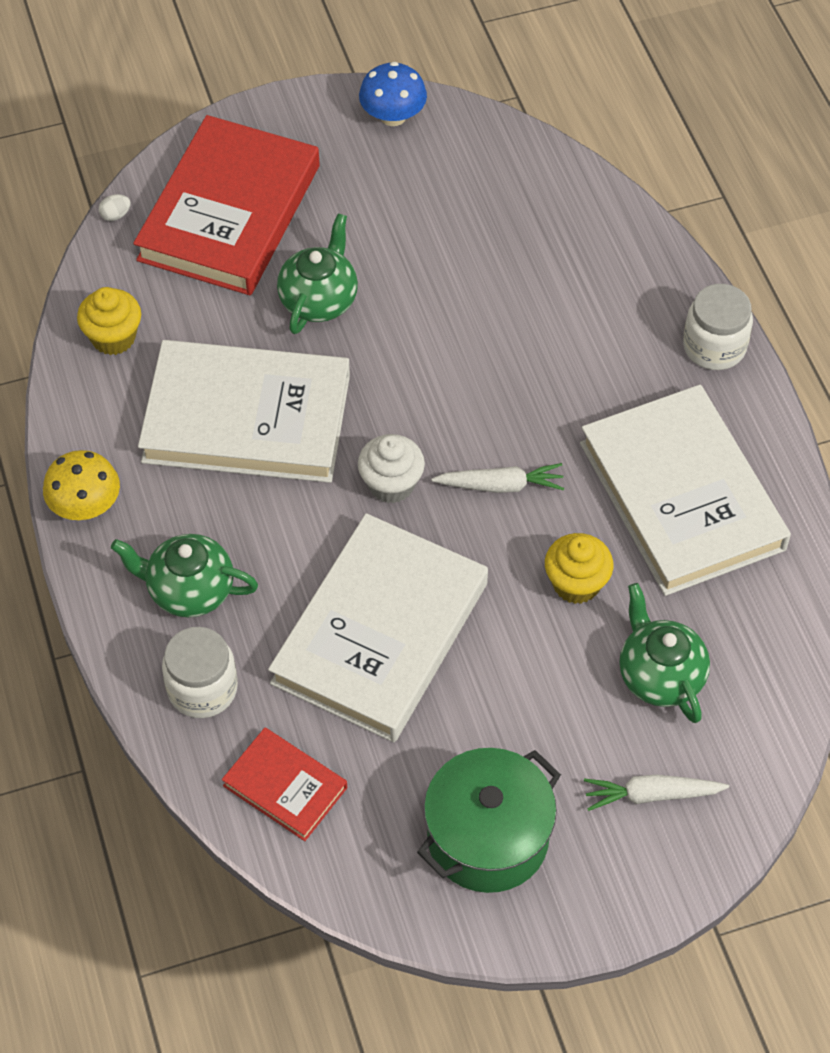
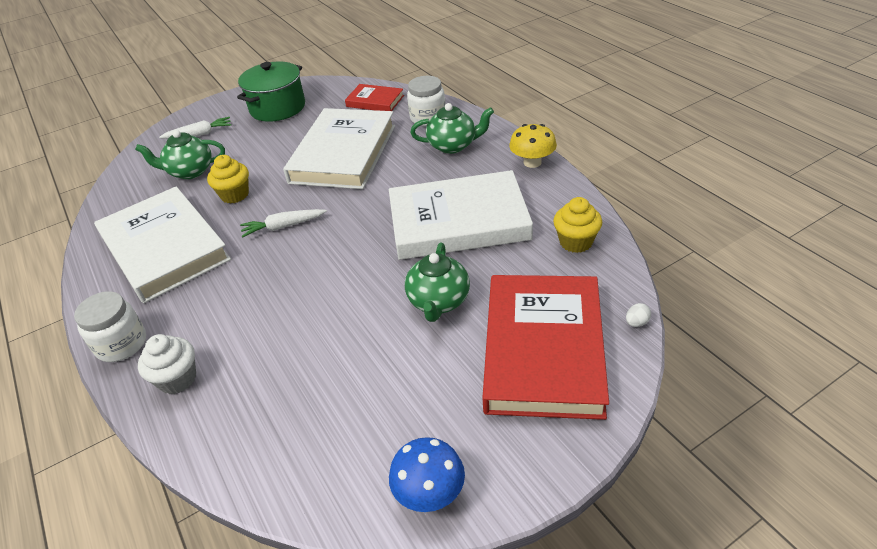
camera: 170 degrees right, 15 degrees down
(391, 484) = (353, 212): white cupcake -> white cupcake (177, 379)
(659, 675) = (190, 171): green teapot -> green teapot turned 120 degrees clockwise

